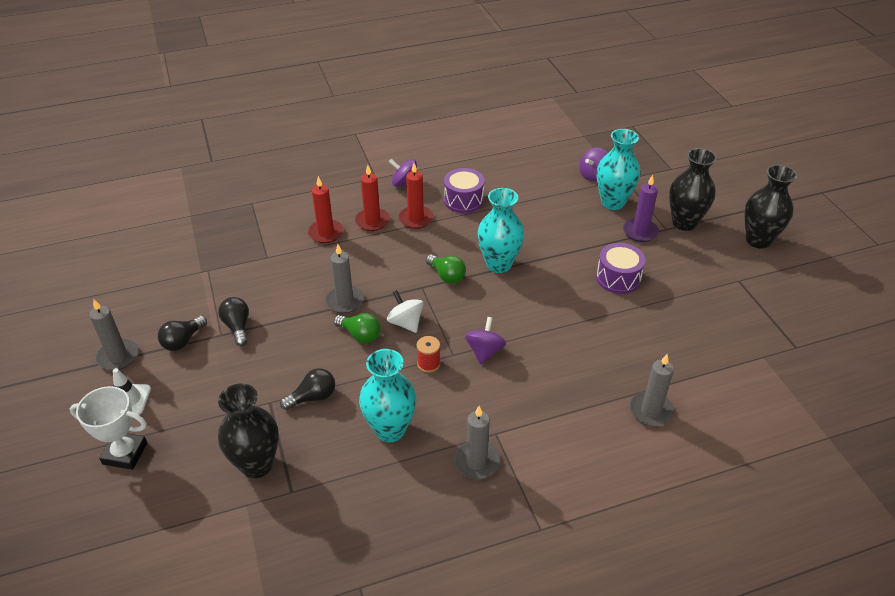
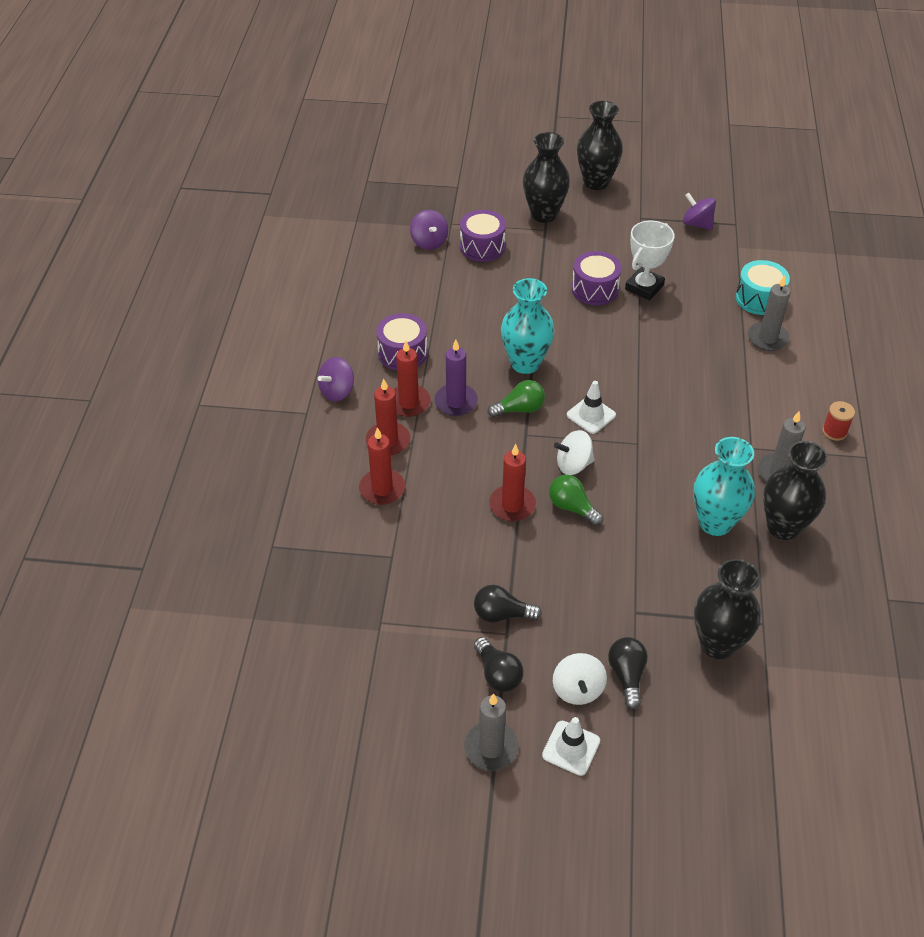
camera: 65 degrees left, 5 degrees up
(125, 453) = (654, 764): white trophy -> white trophy (644, 287)
(182, 388) = (577, 689): none -> white spinning top
(313, 397) = (645, 572): black light bulb -> black light bulb (627, 675)
(344, 301) = (512, 505): grey candle -> red candle
(360, 335) = (572, 507): green light bulb -> green light bulb turned 105 degrees counterclockwise
(410, 481) = (783, 527): none -> black vase
(428, 364) = (641, 466): red spool -> red spool (834, 431)
(467, 317) = (591, 415): none -> white traffic cone
(484, 351) = (645, 418): purple spinning top -> purple spinning top (697, 224)
(613, 202) = (482, 247): turquoise vase -> purple drum
(640, 232) = (538, 248): purple candle -> purple candle (456, 402)
(702, 391) = (759, 298): none -> turquoise drum

